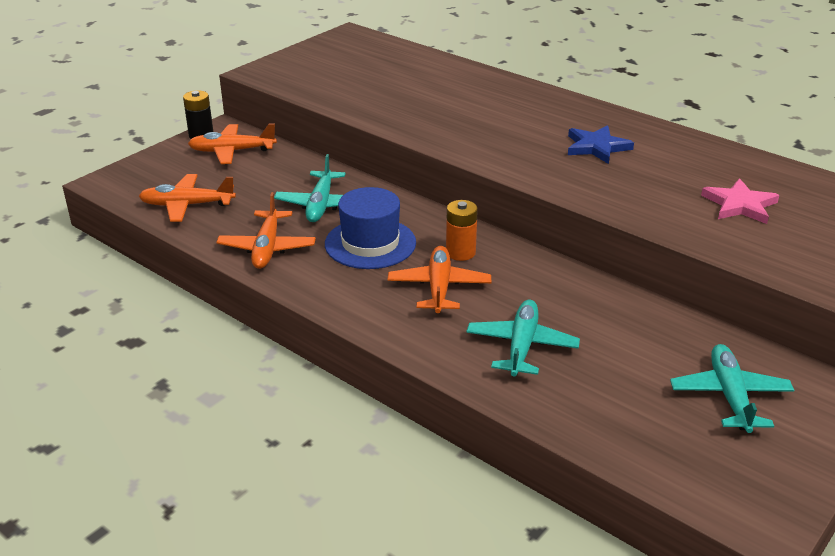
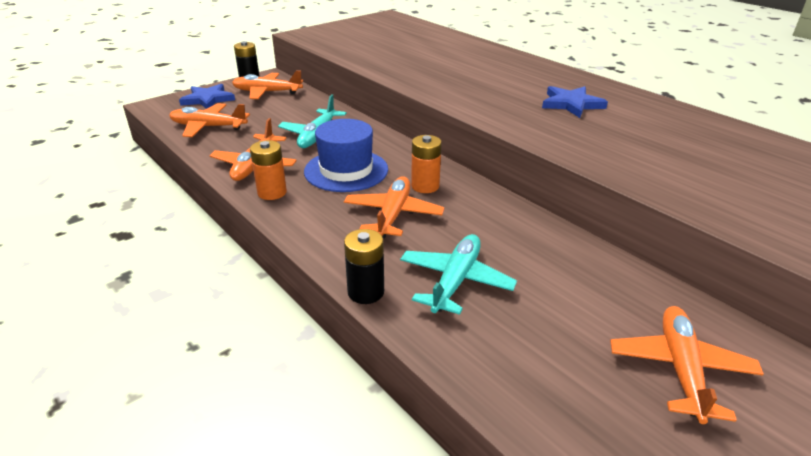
camera: 10 degrees right, 0 degrees up
(165, 168) = (208, 99): none -> blue star
(302, 277) = (272, 192): none -> orange battery
(442, 366) = (366, 292): none -> black battery
(729, 396) = (680, 368): turquoise plane -> orange plane
(740, 205) = (710, 163): pink star -> none

